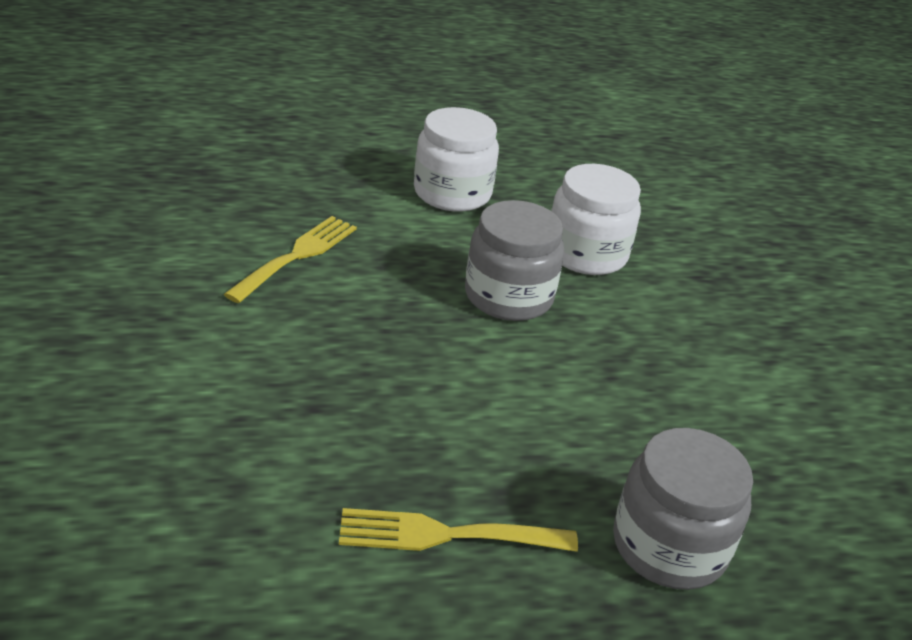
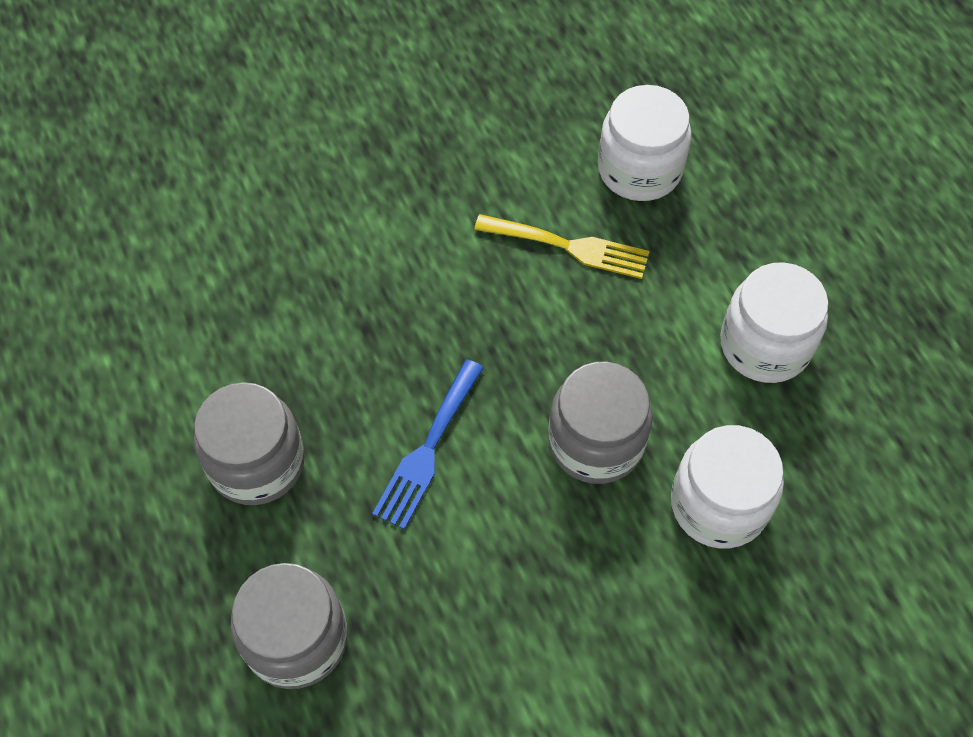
camera: 80 degrees right, 25 degrees up
(239, 198) = (639, 169): none -> white jar
(446, 535) = (257, 462): yellow fork -> grey jar
(479, 398) = (428, 449): none -> blue fork

